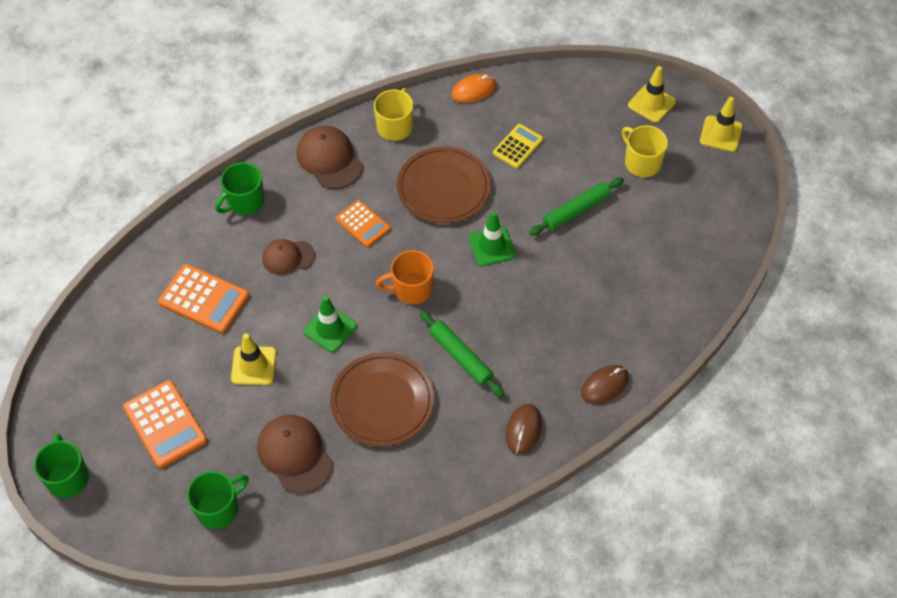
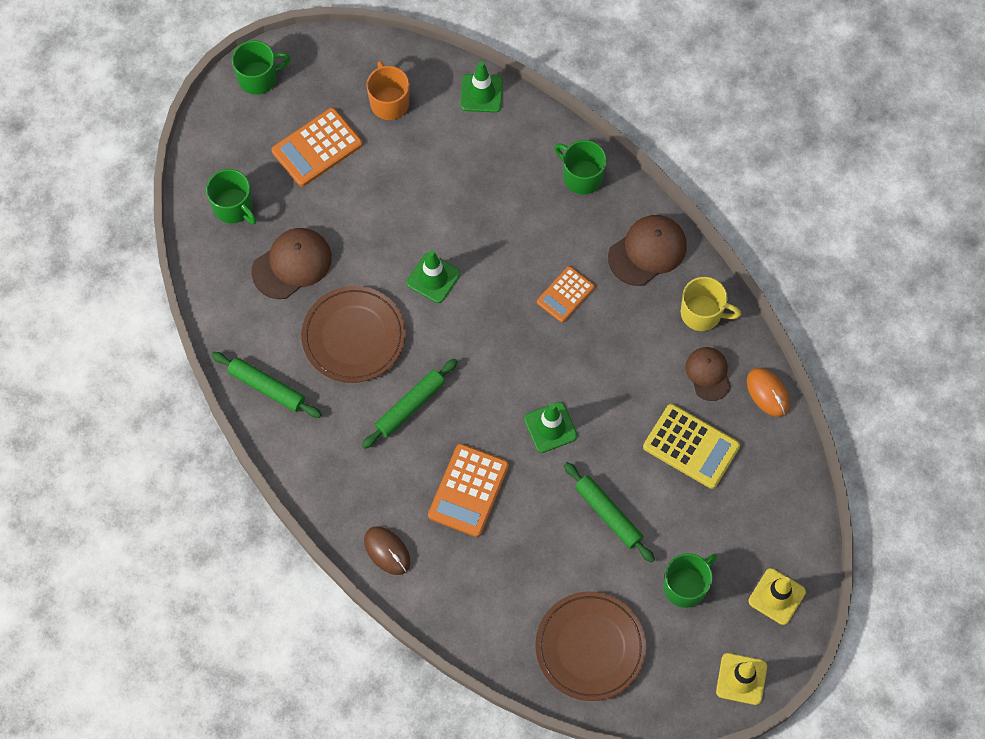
camera: 85 degrees right, 10 degrees up
(137, 274) = (481, 93): none -> green traffic cone
(204, 299) = (458, 158): orange calculator -> orange calculator (468, 490)
(253, 366) = (385, 214): yellow traffic cone -> none
(288, 257) = (516, 227): brown cap -> brown cap (708, 374)
(411, 289) = (488, 351): orange mug -> orange mug (389, 102)
(428, 484) = (267, 388): none -> green rolling pin
(443, 188) = (623, 371): brown plate -> brown plate (590, 647)
(518, 146) = (691, 446): yellow calculator -> yellow calculator, size x1.55
(523, 430) = (330, 472): brown mouse -> none
(641, 162) = (686, 585): yellow mug -> green mug

